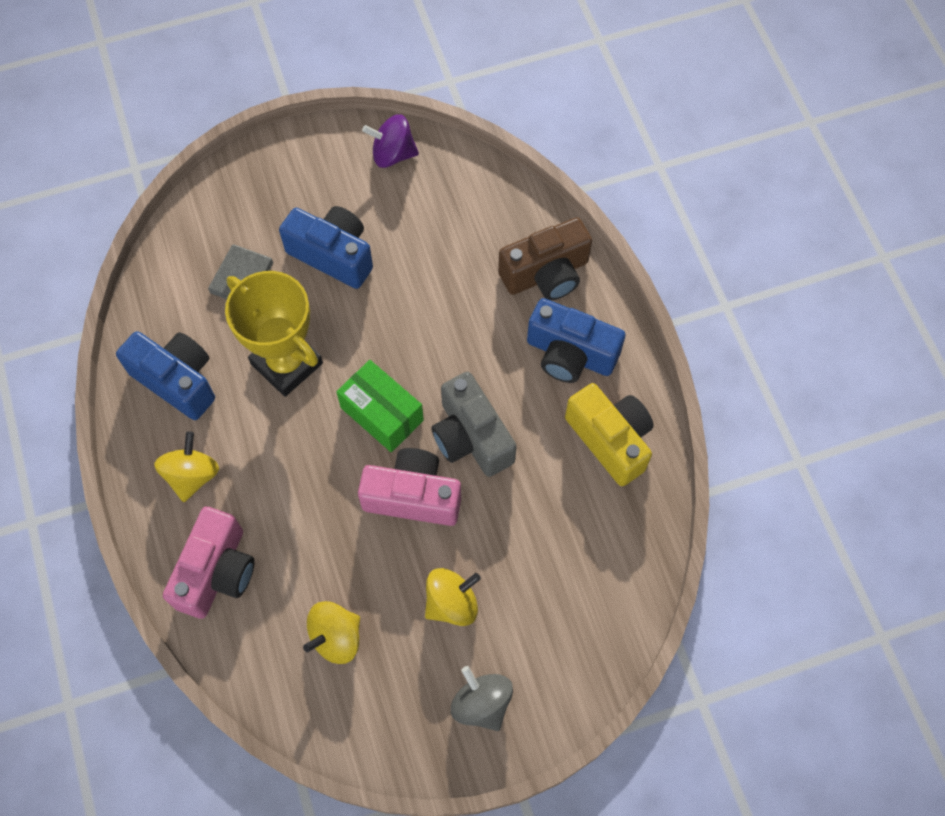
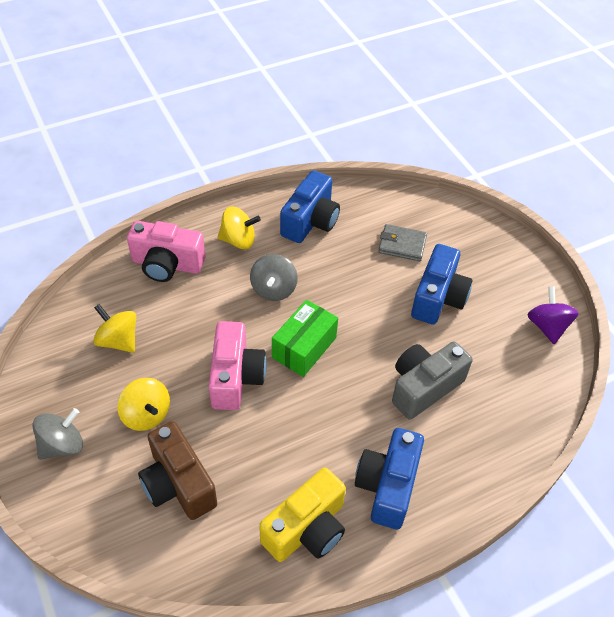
camera: 80 degrees right, 15 degrees down
(285, 439) = (273, 289): none -> grey spinning top
(287, 363) = (336, 281): yellow trophy -> none
(471, 437) = (293, 413): grey camera -> grey camera (424, 387)
(546, 274) = (465, 458): brown camera -> brown camera (178, 484)

